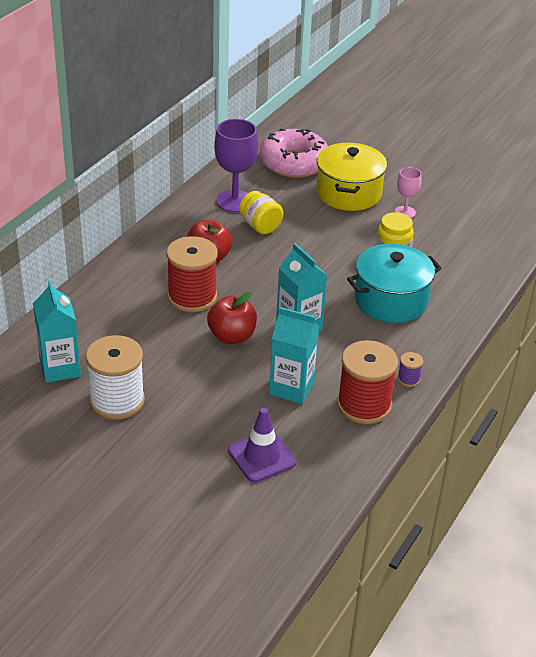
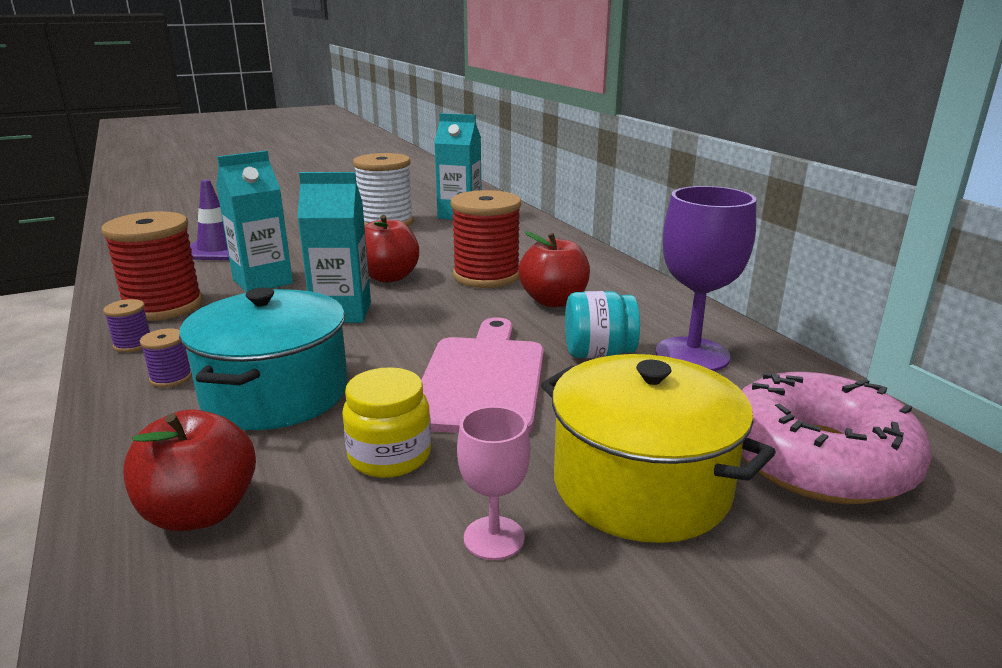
camera: 125 degrees right, 15 degrees down
(260, 226) = (598, 354): yellow jar -> turquoise jar
(318, 249) = (482, 380): none -> pink cutting board
(416, 340) = (171, 378): none -> purple spool
(463, 273) = (200, 512): none -> red apple

